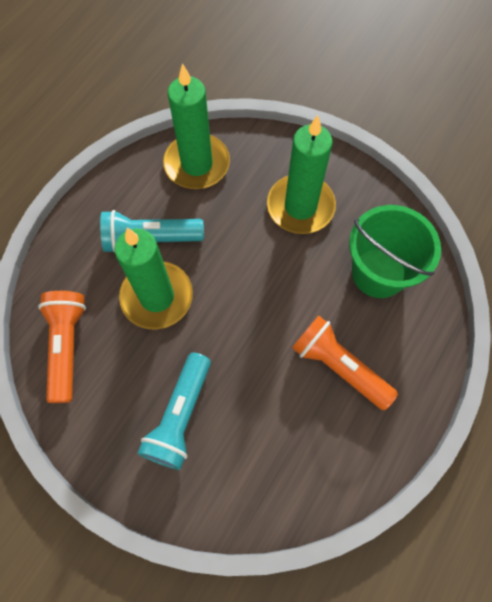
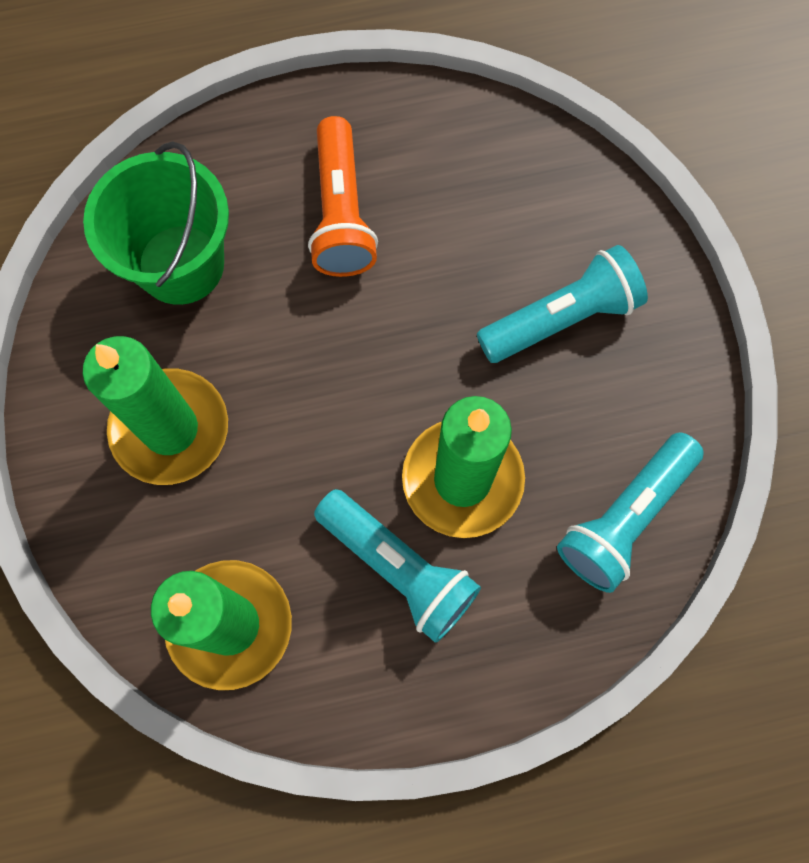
camera: 135 degrees left, 5 degrees up
(67, 346) = (625, 518): orange flashlight -> turquoise flashlight

